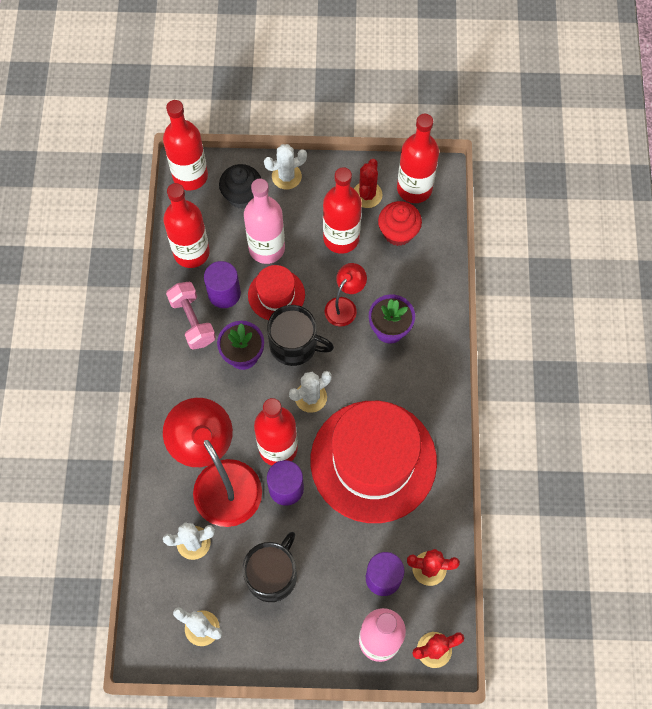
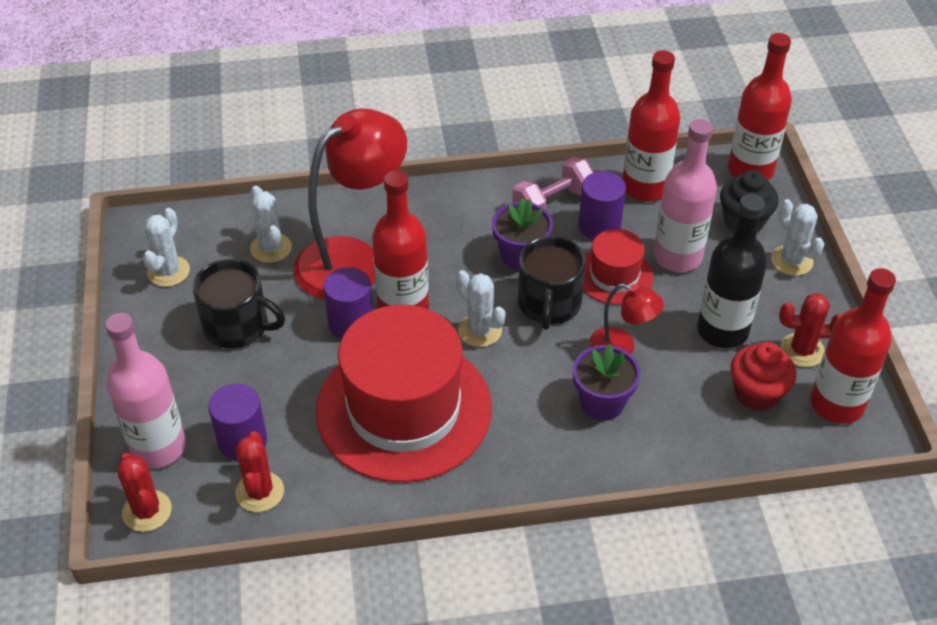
camera: 80 degrees right, 20 degrees down
(341, 238) = (722, 330): red bottle -> black bottle

